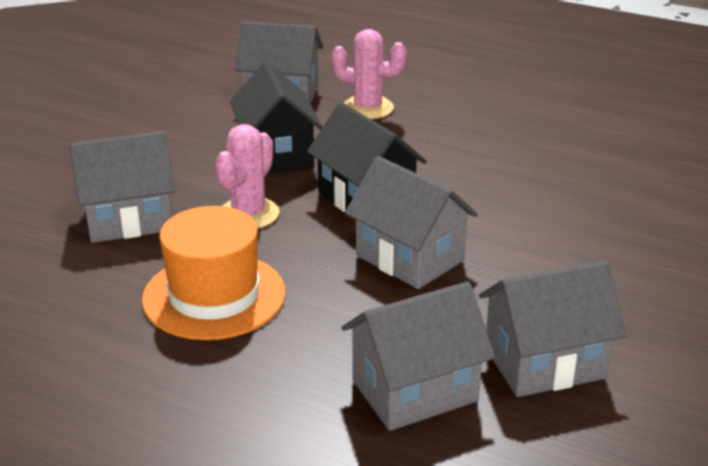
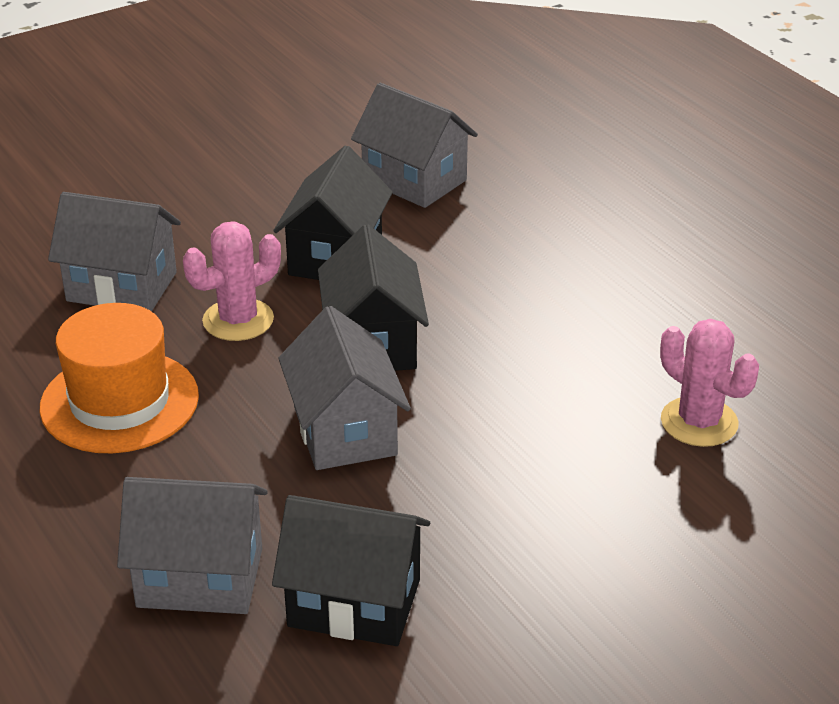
camera: 30 degrees right, 5 degrees up
(367, 108) = (492, 227): pink cactus -> pink cactus (699, 422)
(544, 363) = (354, 603): grey house -> black house

